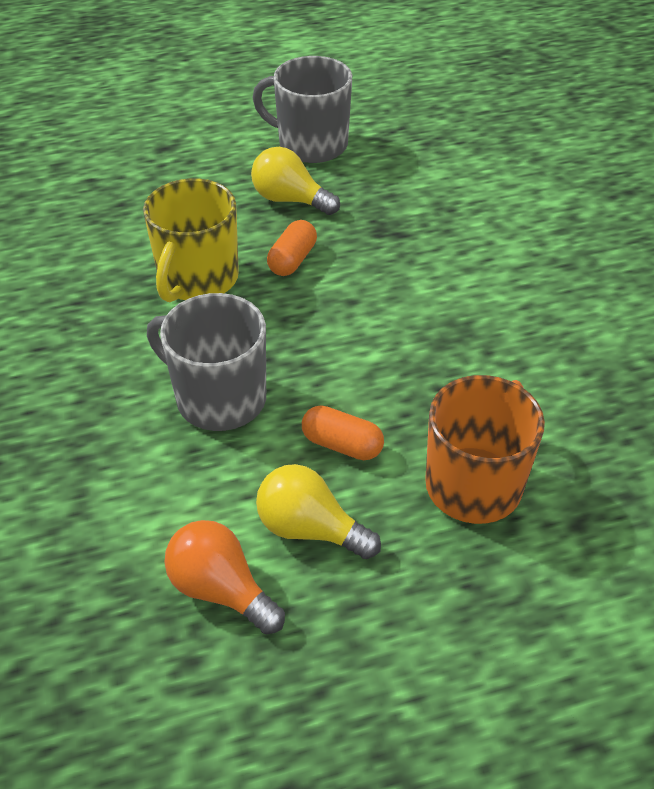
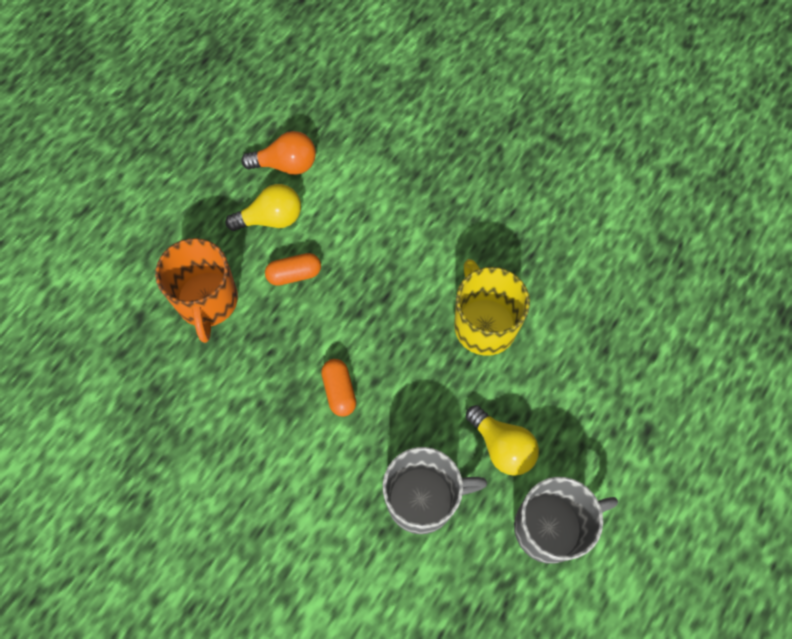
camera: 140 degrees right, 20 degrees up
(219, 398) = (384, 254): grey mug -> grey mug (423, 499)
(290, 200) = (502, 446): yellow light bulb -> yellow light bulb turned 60 degrees clockwise
(292, 260) = (444, 387): orange capsule -> orange capsule (339, 391)

